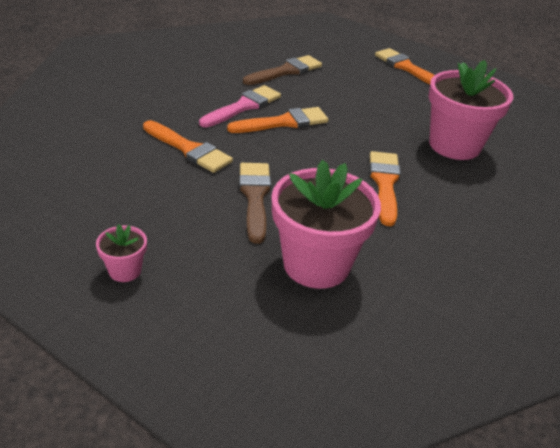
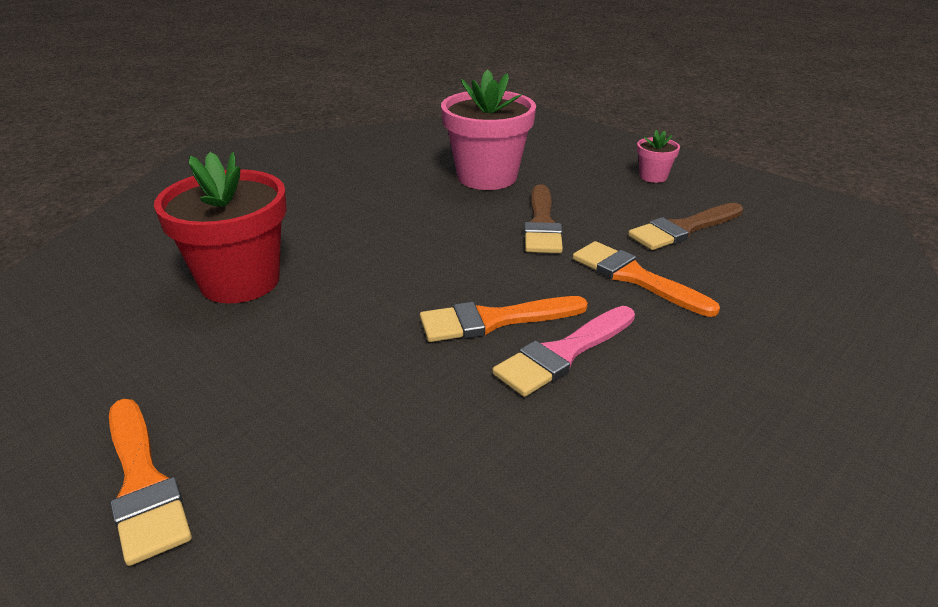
camera: 170 degrees left, 5 degrees down
(286, 71) = (467, 462): brown brush -> brown brush (683, 229)
(384, 184) = (382, 235): orange brush -> none
(454, 145) = (240, 281): pink flower pot -> red flower pot

